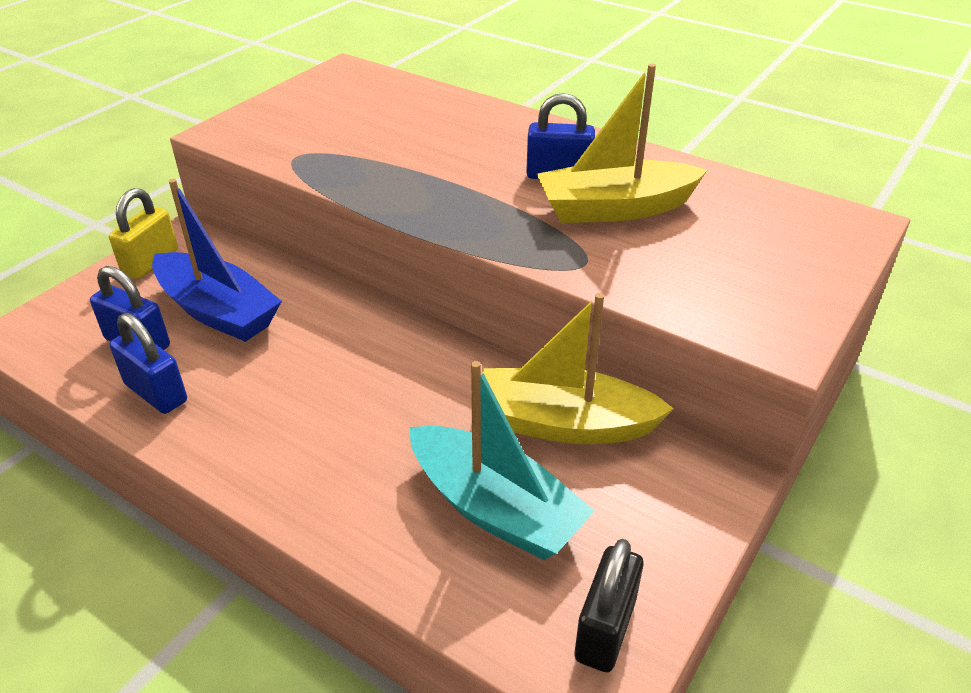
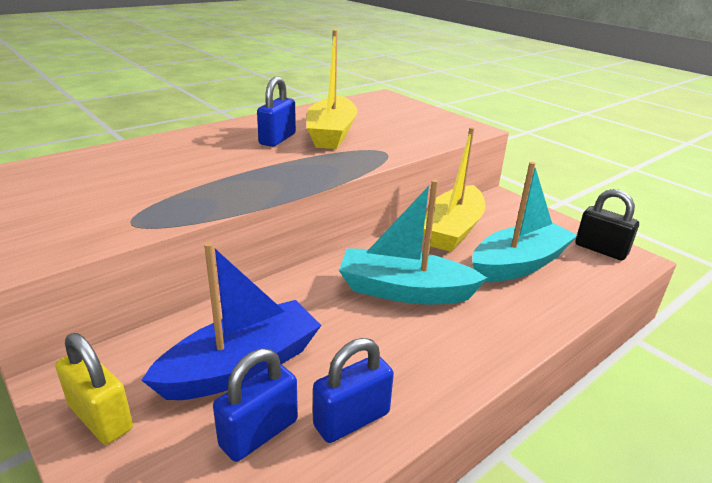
camera: 75 degrees left, 10 degrees down
(377, 396) = (404, 291): none -> turquoise boat

